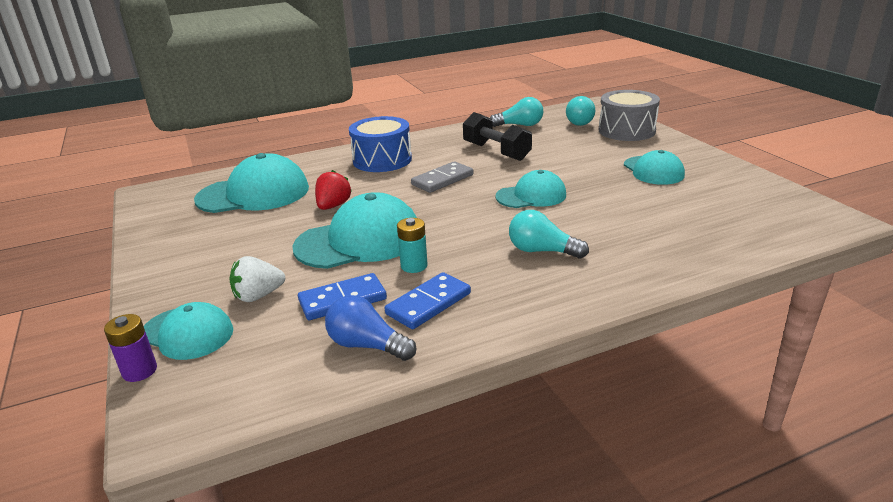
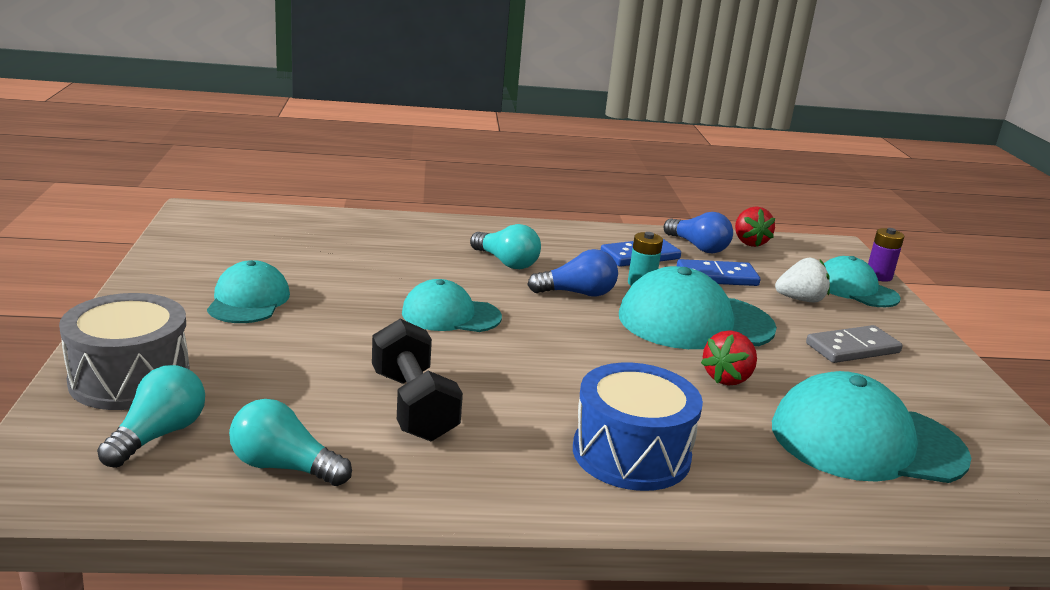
camera: 165 degrees left, 5 degrees down
(299, 383) = (749, 242): none -> red strawberry
(442, 180) = (548, 375): grey domino -> grey domino (852, 348)
(462, 238) = (577, 293): none -> blue light bulb

